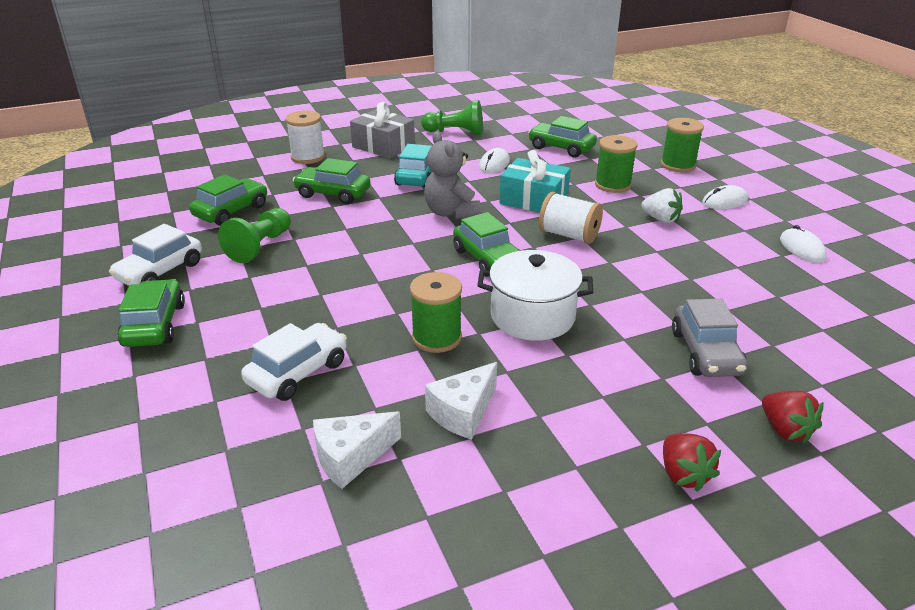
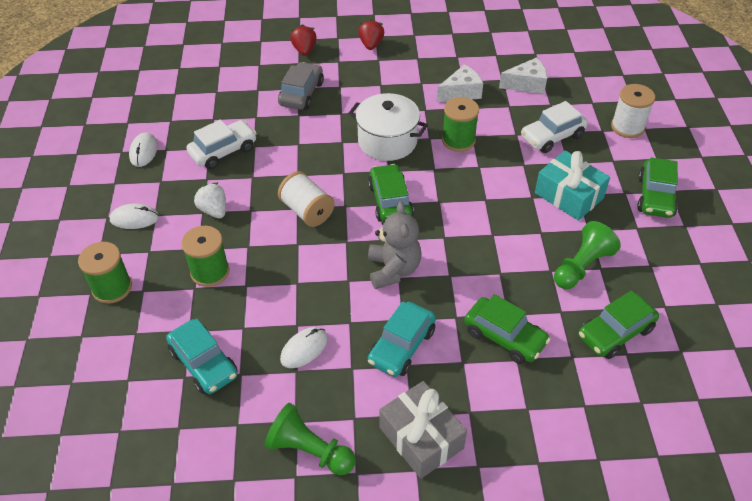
camera: 160 degrees left, 15 degrees up
(160, 271) = (667, 254): white car -> white car (223, 151)
(308, 157) = (526, 436): white spool -> white spool (627, 127)
(534, 200) = (304, 268): turquoise gift -> turquoise gift (569, 195)
(561, 148) = (204, 363): green car -> turquoise car

